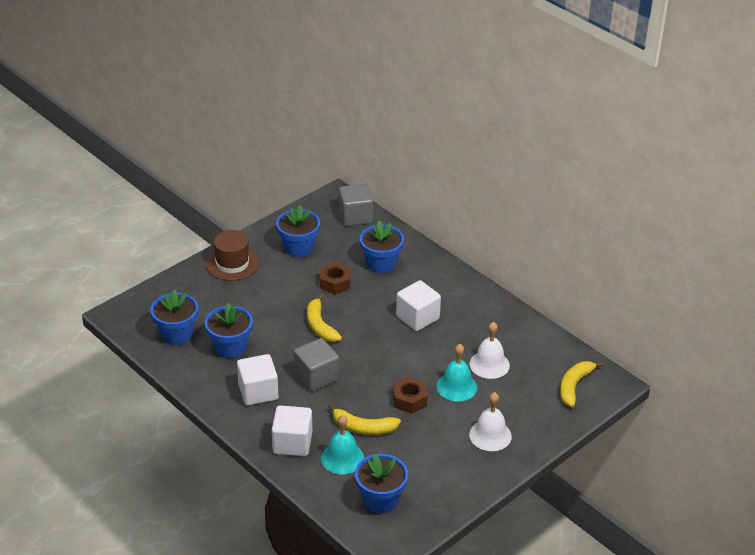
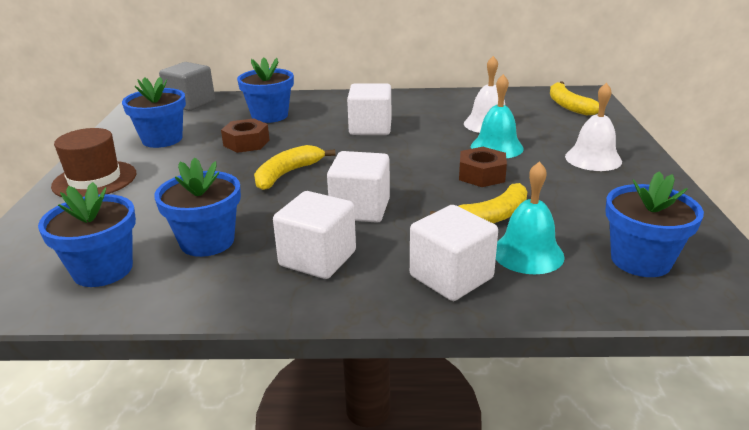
camera: 45 degrees left, 10 degrees down
(316, 377) = (360, 209): grey cube -> white cube
(320, 325) = (287, 174): yellow banana -> yellow banana turned 105 degrees clockwise

